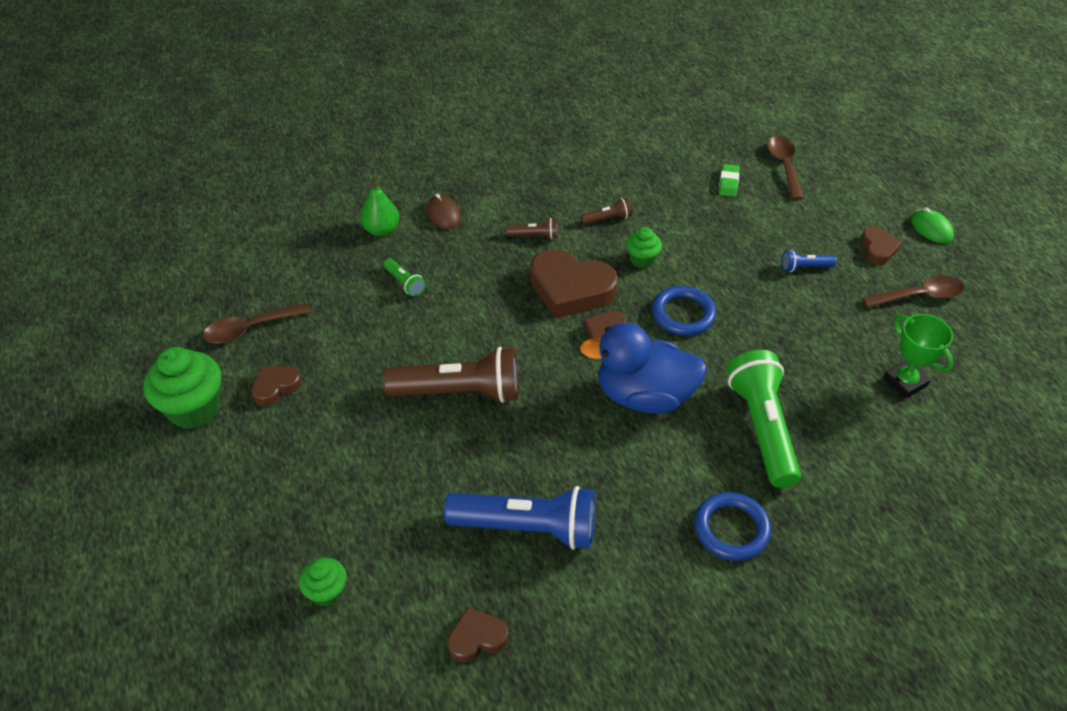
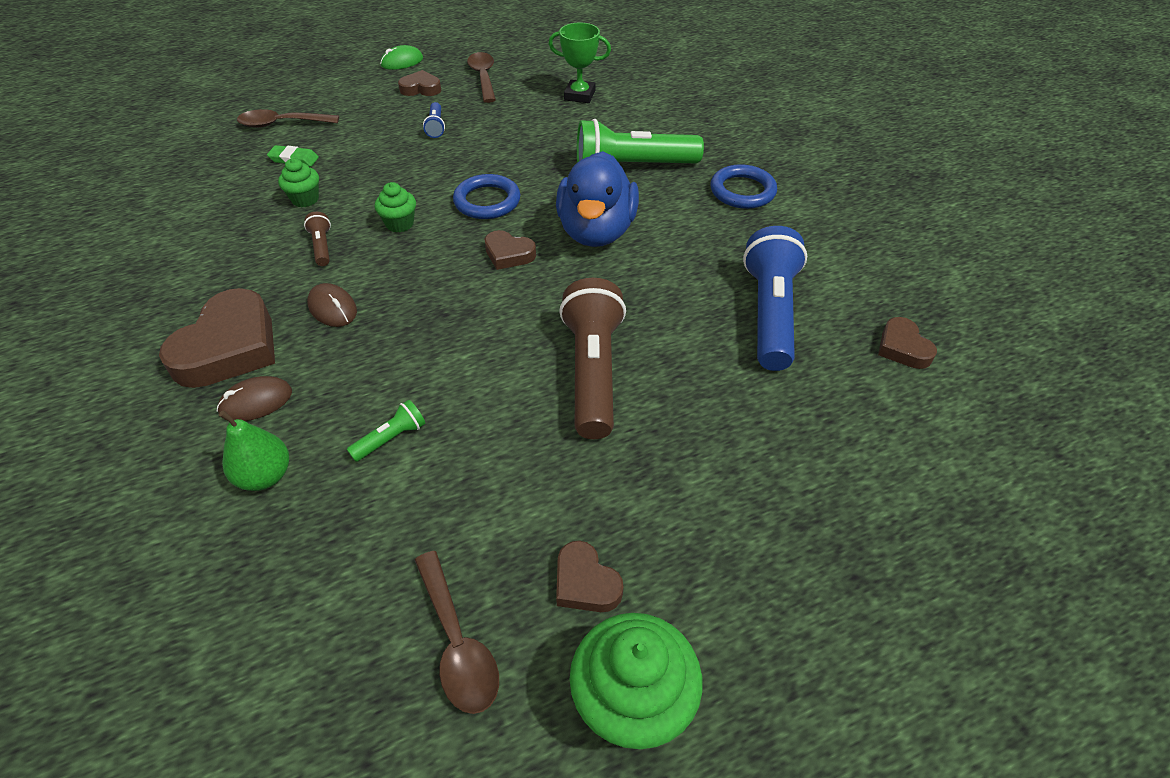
camera: 90 degrees left, 0 degrees up
(327, 592) = (895, 477): green cupcake -> green cupcake (305, 199)
(535, 236) = (332, 308): brown flashlight -> brown mouse
(570, 289) = (436, 278): brown heart -> brown heart (229, 347)
(905, 382) = (579, 95): green trophy -> green trophy turned 45 degrees clockwise

